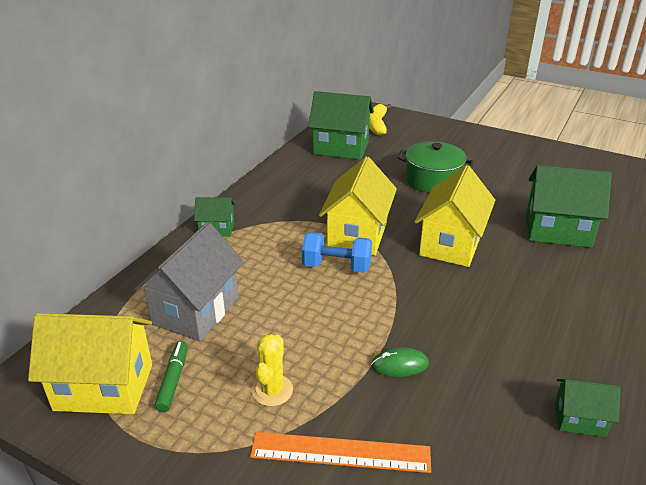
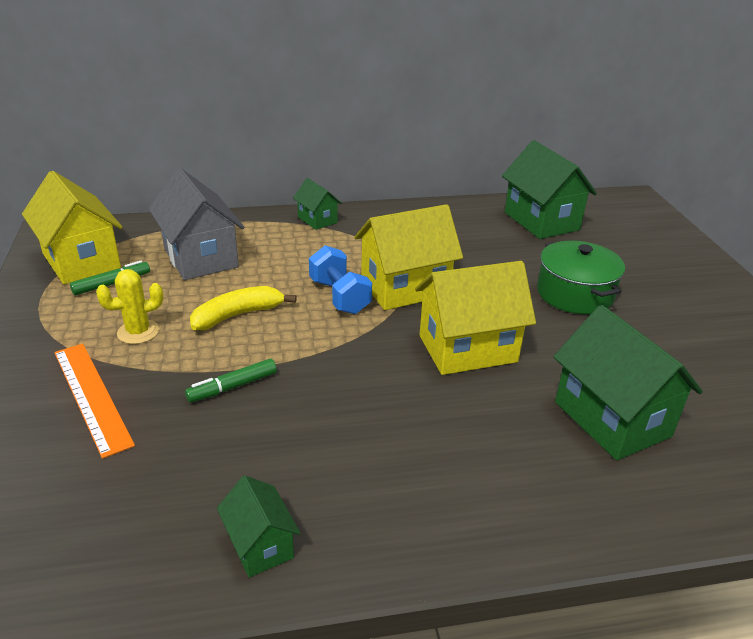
camera: 50 degrees right, 0 degrees up
(196, 311) = (200, 258): grey house -> grey house turned 75 degrees clockwise
(377, 125) = (624, 222): yellow banana -> yellow banana (237, 315)
(399, 365) = (233, 387): green mouse -> green marker

